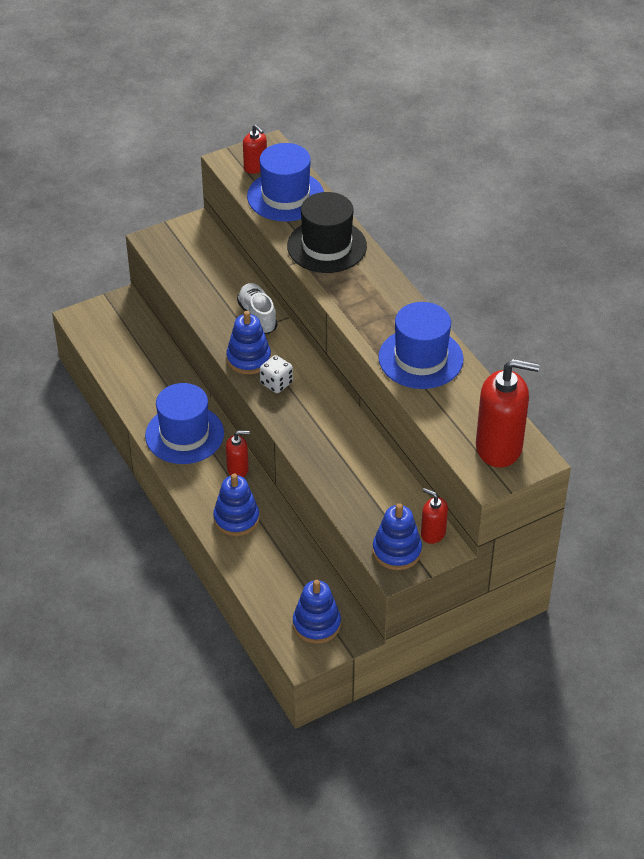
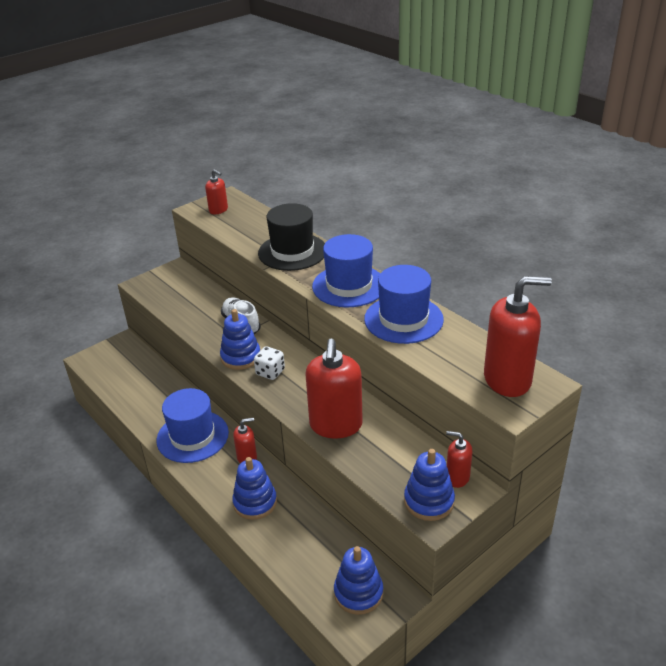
camera: 10 degrees left, 10 degrees down
(285, 196) = (248, 224): blue hat -> blue hat (349, 286)
(329, 457) = (336, 425): none -> red soap dispenser

